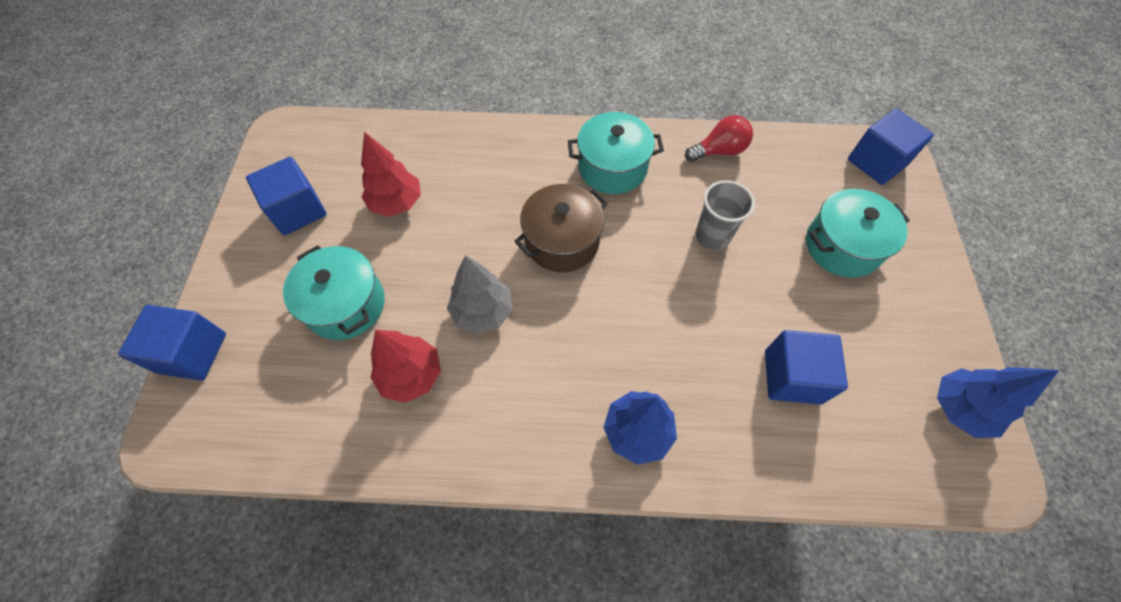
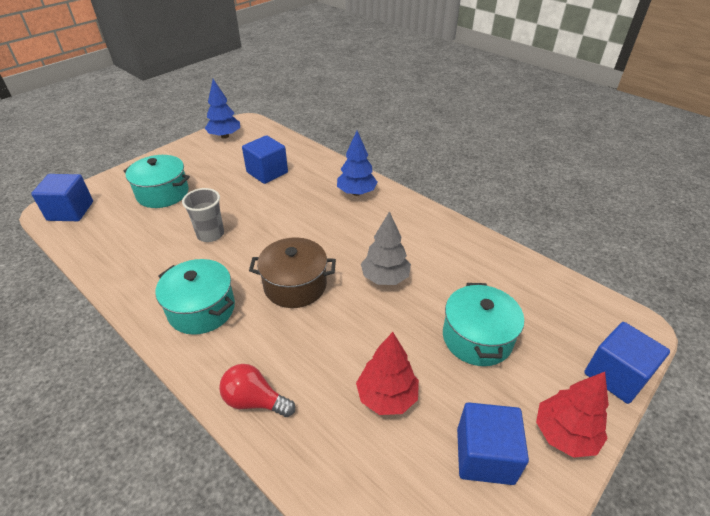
camera: 140 degrees left, 20 degrees down
(411, 375) = (454, 272): red tree -> red tree (564, 434)
(719, 151) = (126, 272): red light bulb -> red light bulb (255, 401)

